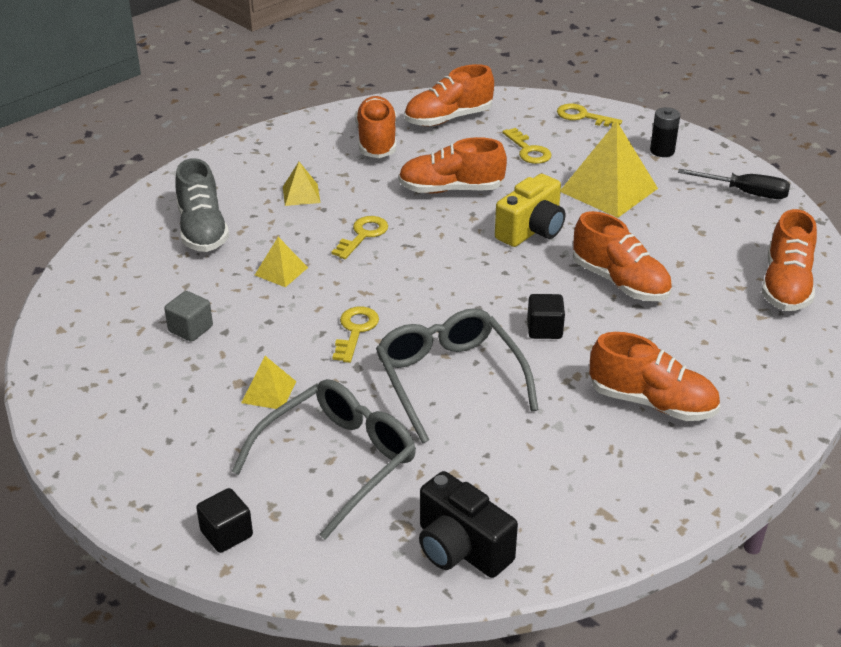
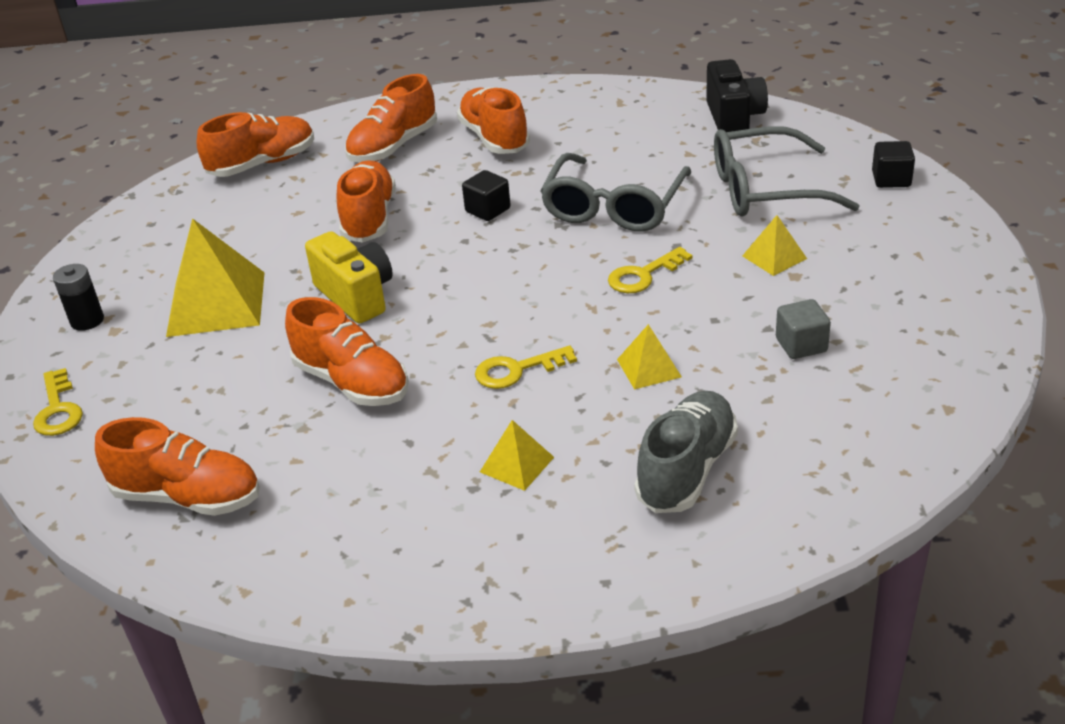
camera: 135 degrees left, 0 degrees up
(377, 141) = (322, 506): orange shoe -> orange shoe (393, 147)
(528, 150) = (195, 392): yellow key -> none
(531, 230) = (356, 296): yellow camera -> yellow camera turned 60 degrees clockwise
(745, 193) = (123, 243): black screwdriver -> none

